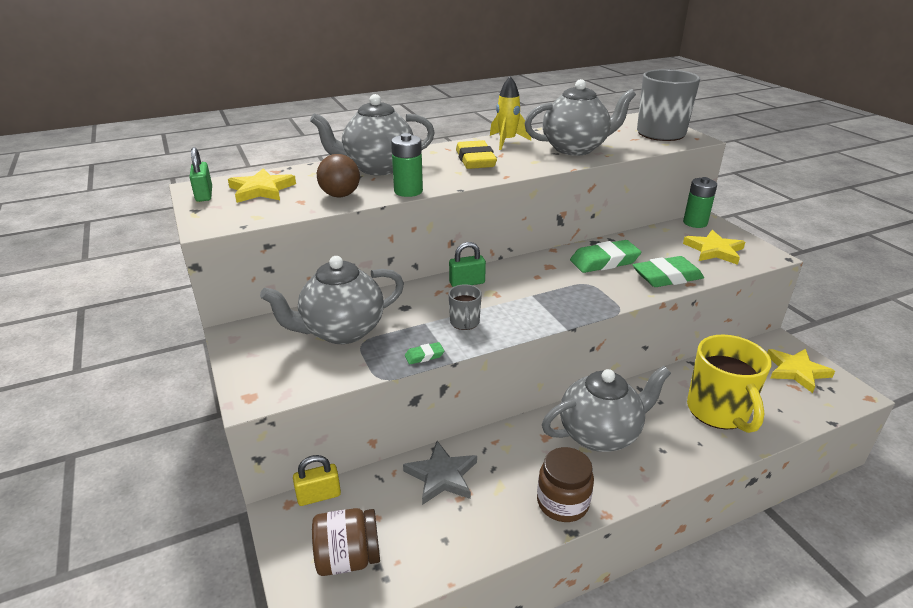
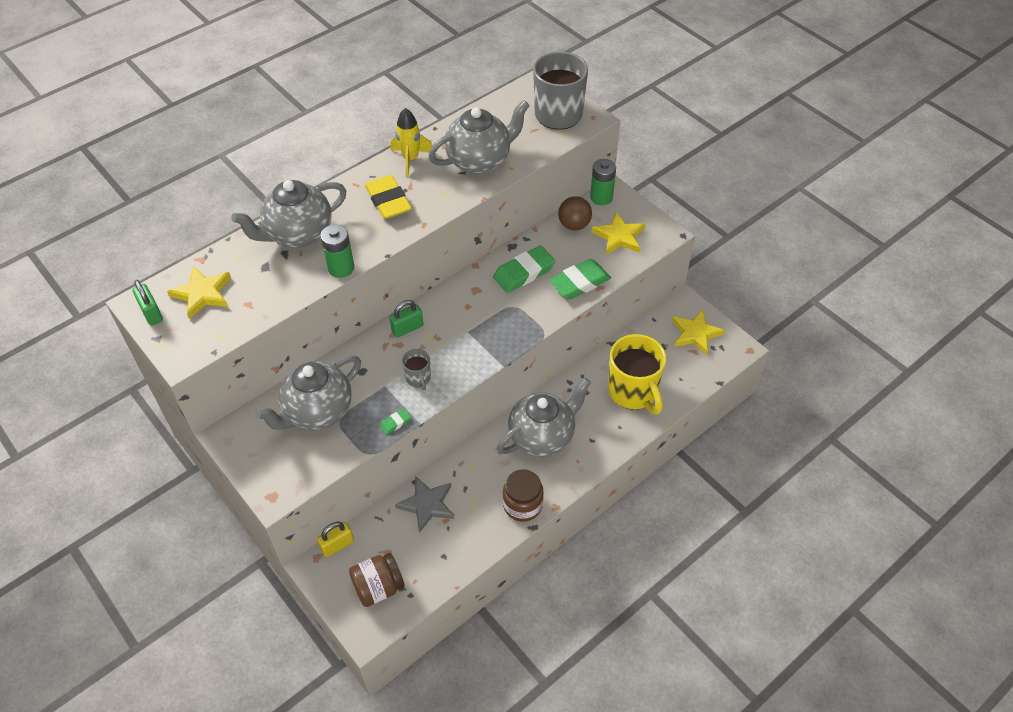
camera: 15 degrees left, 20 degrees up
(340, 195) = (281, 287): brown ball -> brown ball (574, 225)

